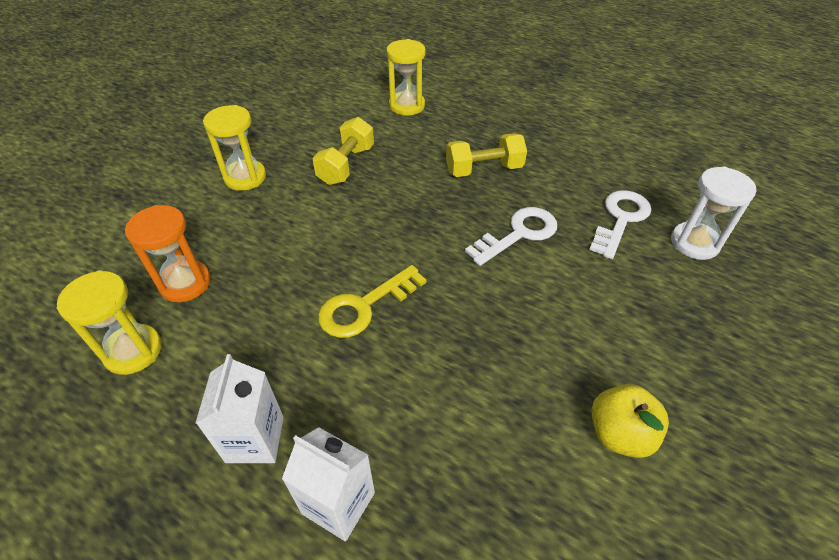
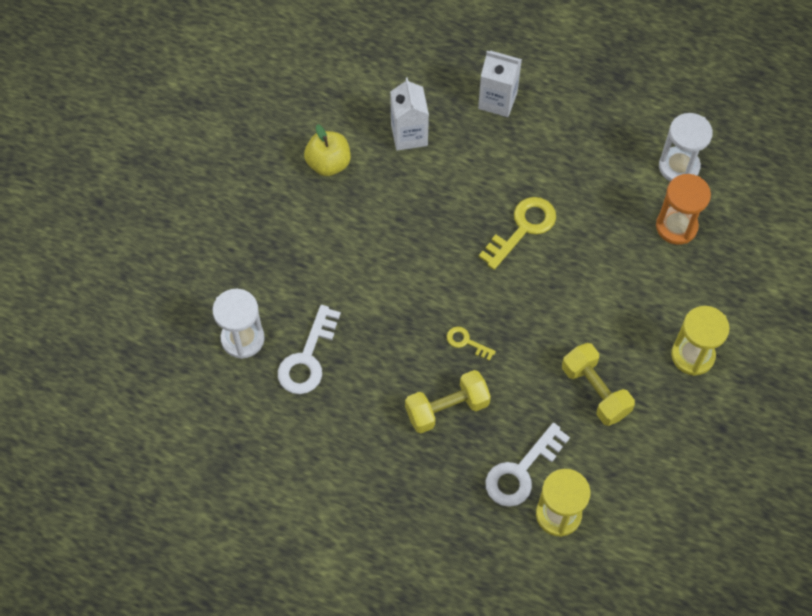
camera: 170 degrees right, 15 degrees up
(133, 351) = (679, 167): yellow hourglass -> white hourglass
(255, 439) = (562, 125): white carton -> white carton (409, 135)
(346, 165) = (595, 391): yellow dumbbell -> yellow dumbbell turned 45 degrees counterclockwise
(456, 212) = (466, 342): none -> yellow key
(518, 234) = (404, 324): white key -> white key (521, 471)

